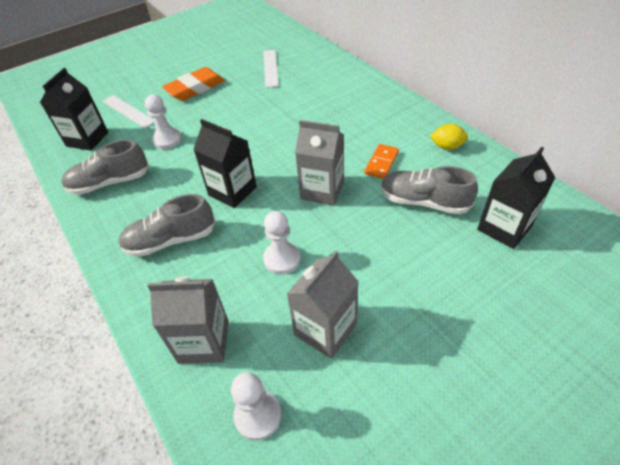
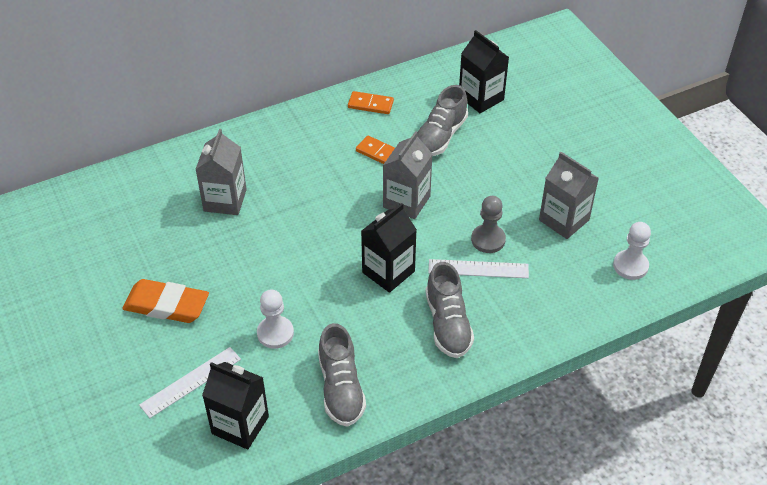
camera: 85 degrees left, 0 degrees up
(195, 88) = (166, 305): orange eraser -> orange eraser turned 45 degrees counterclockwise
(204, 341) = (567, 297): grey carton -> grey carton (225, 200)
(270, 68) = (155, 223): white ruler -> white ruler (478, 269)
(282, 259) = (488, 240): white pawn -> grey pawn
(447, 146) = (370, 104): yellow lemon -> orange domino

